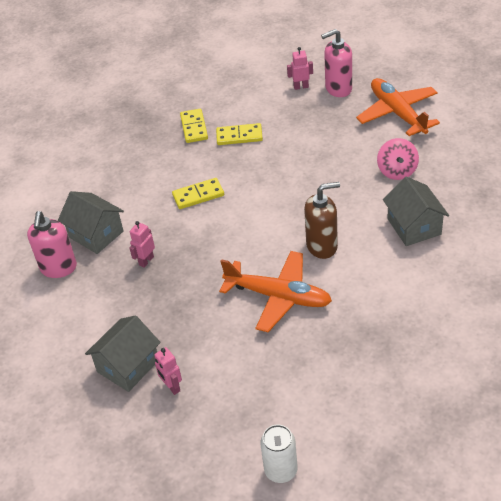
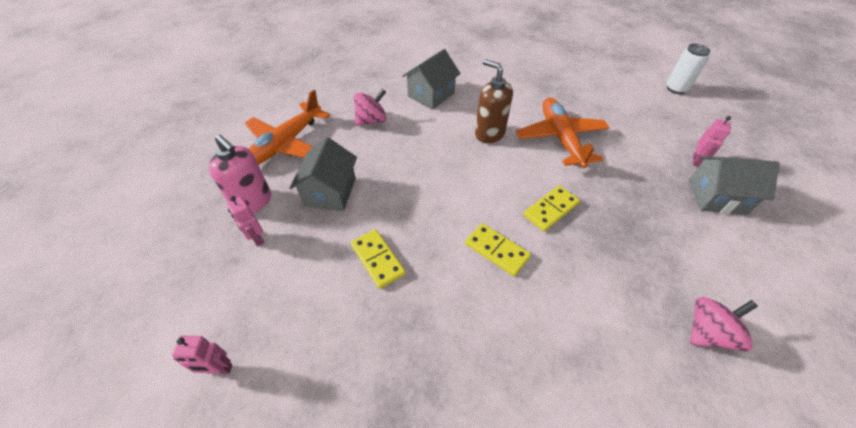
camera: 125 degrees left, 5 degrees up
(58, 268) = (708, 332): pink soap dispenser -> pink spinning top
(96, 234) = (631, 324): grey house -> grey house (330, 192)
(146, 261) = (615, 248): pink robot -> pink robot (219, 369)
(194, 127) = (383, 322): yellow domino -> yellow domino (551, 210)

